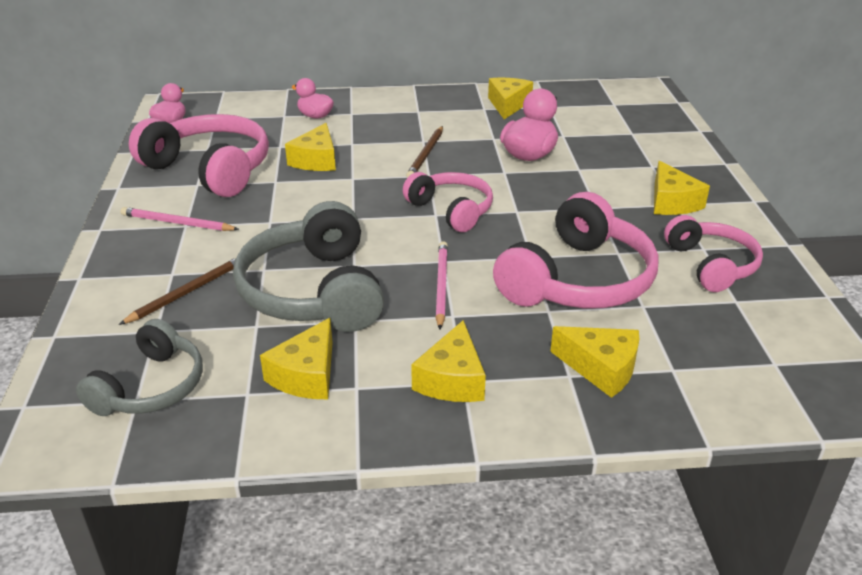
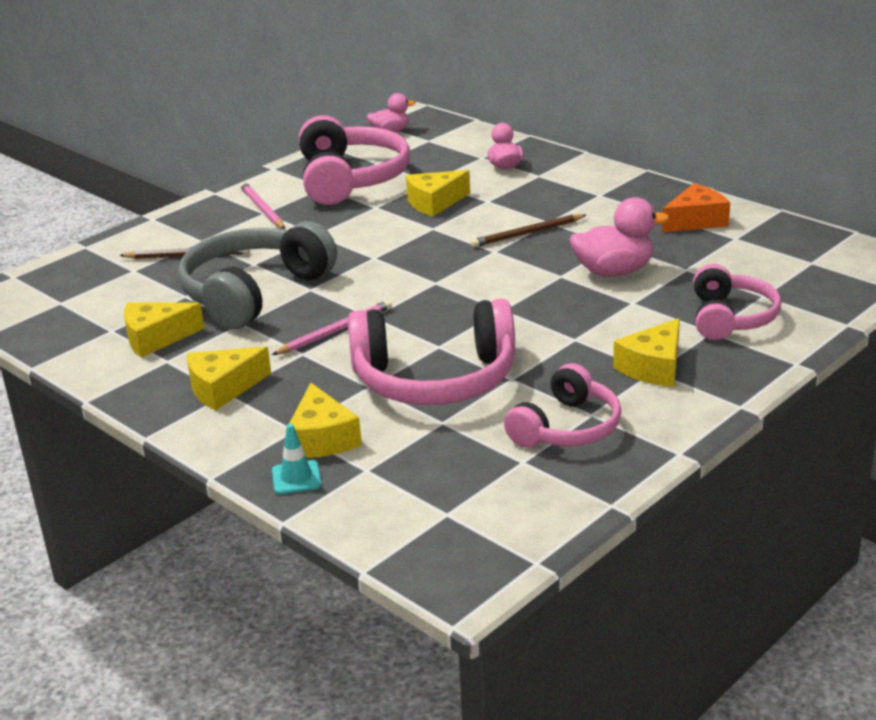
camera: 50 degrees right, 5 degrees down
(151, 387) = (77, 299): grey headphones -> none
(451, 210) = (453, 285): pink headphones -> pink headphones (731, 318)
(508, 105) = (696, 221): yellow cheese -> orange cheese
(647, 408) = (296, 478): none -> turquoise traffic cone

